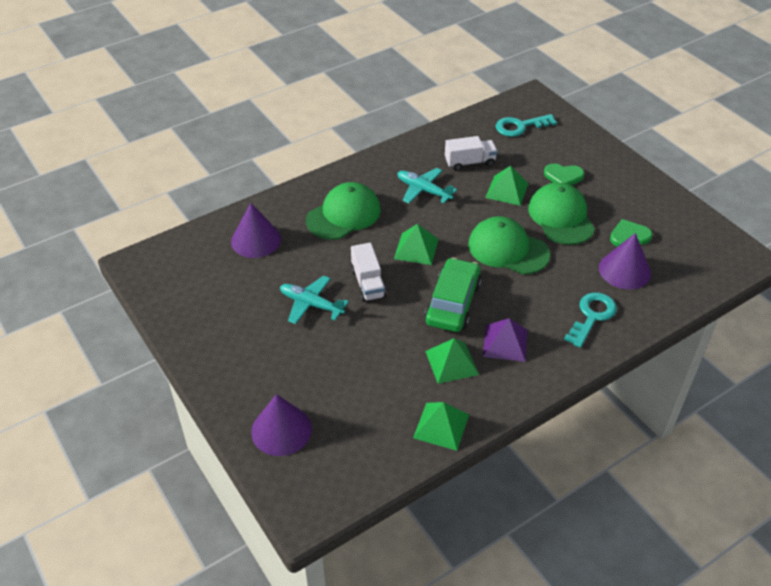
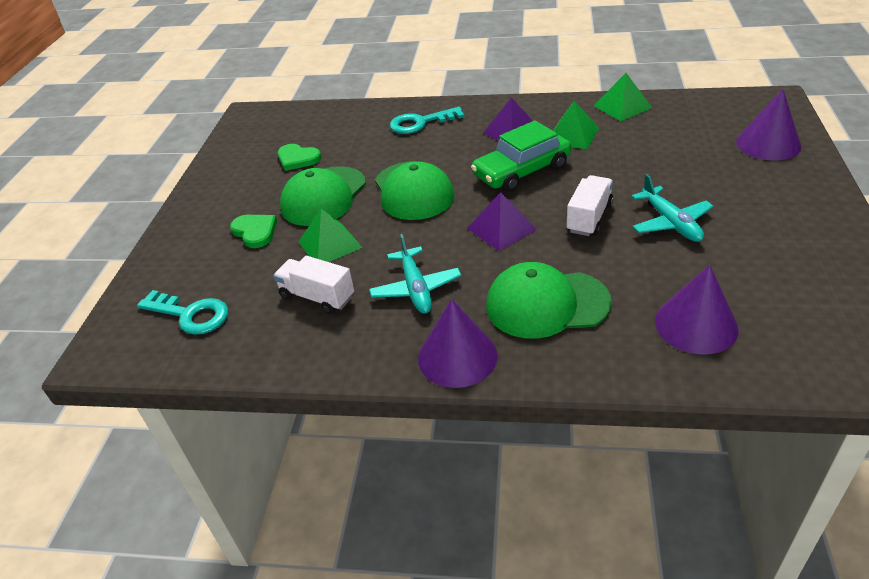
camera: 135 degrees left, 5 degrees down
(416, 249) = (501, 228): green pyramid -> purple pyramid
(624, 270) = (346, 139): purple cone -> purple cone (457, 356)

